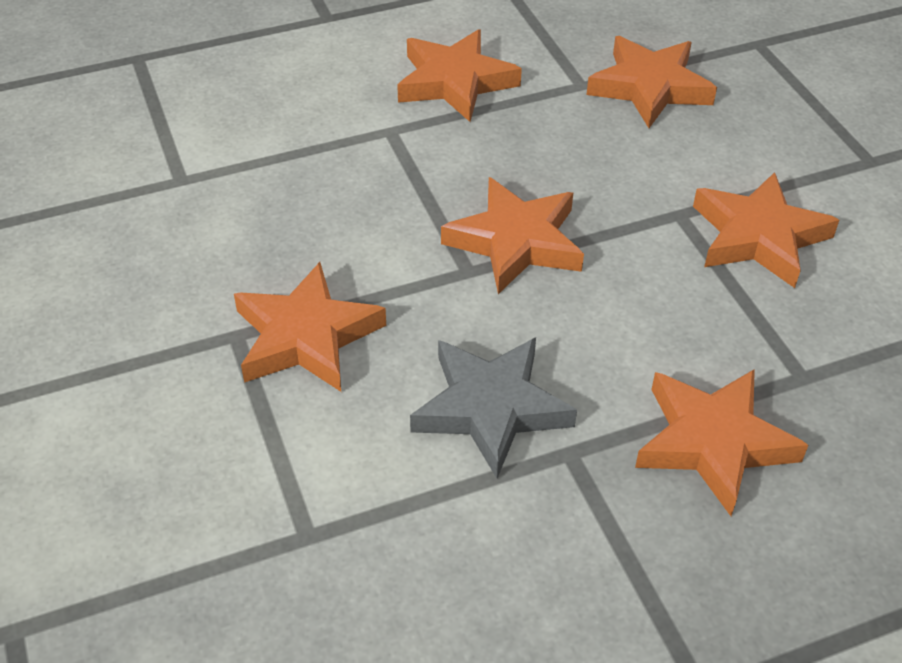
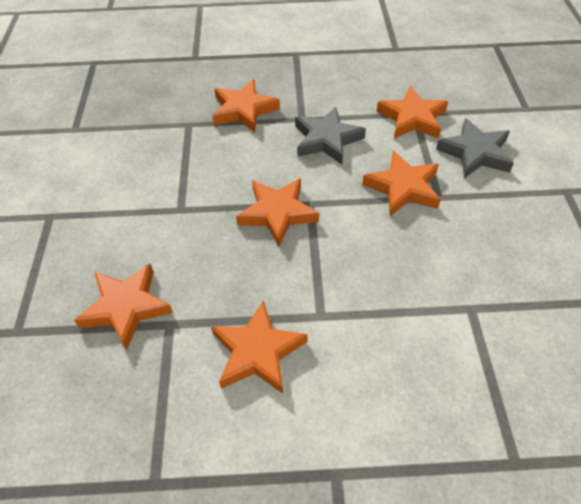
camera: 160 degrees left, 5 degrees up
(160, 452) = (475, 153): none -> grey star
(758, 236) = (151, 187): orange star -> orange star (412, 118)

